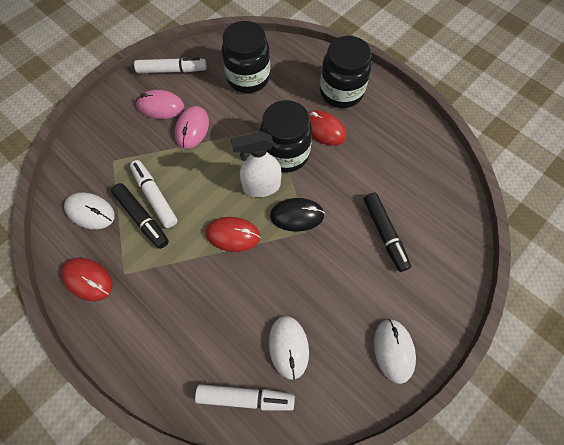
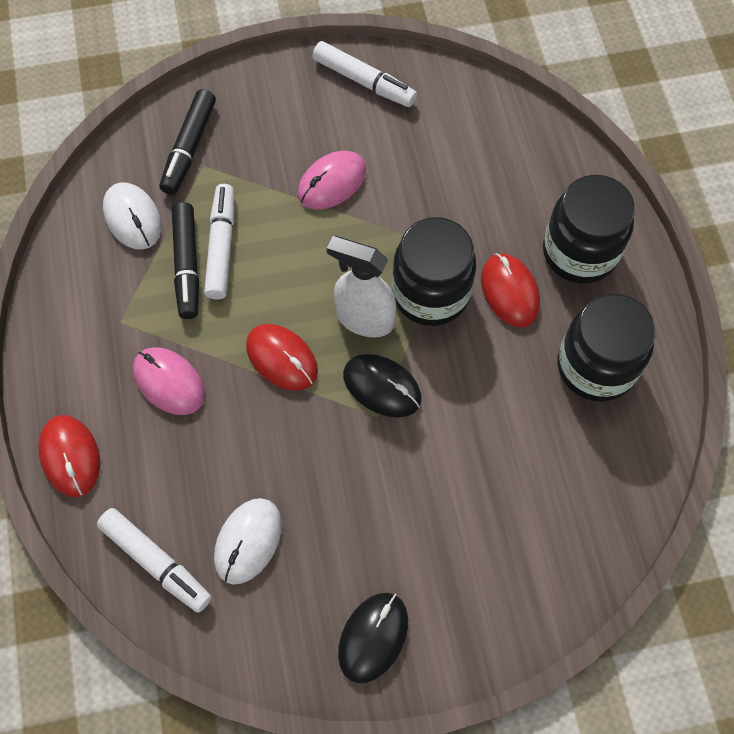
camera: 35 degrees right, 0 degrees up
(88, 279) = (75, 301): red mouse -> red mouse (70, 456)
(160, 106) = (313, 126): pink mouse -> pink mouse (169, 382)
(248, 77) = (461, 152): black jar -> black jar (596, 366)
(384, 234) = (480, 487): black marker -> black marker (189, 148)
(393, 350) = (373, 637): white mouse -> black mouse

